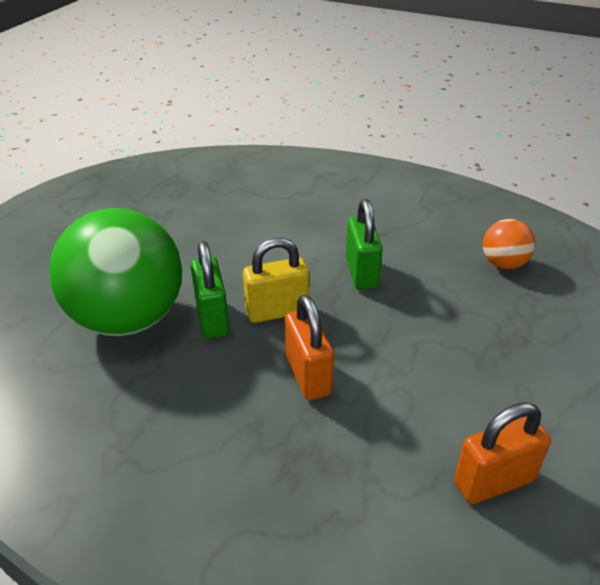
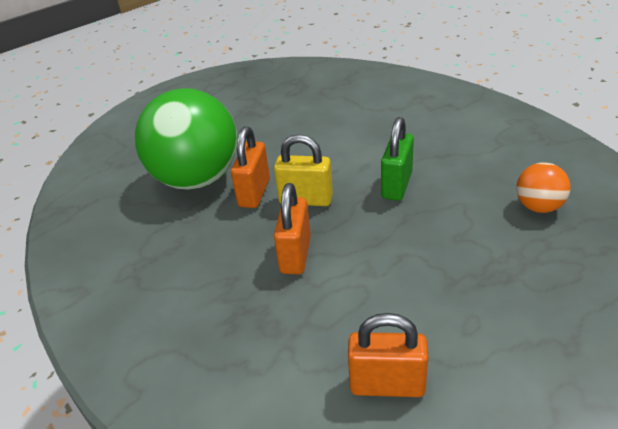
camera: 30 degrees right, 0 degrees up
(212, 318) = (254, 193): green padlock -> orange padlock

